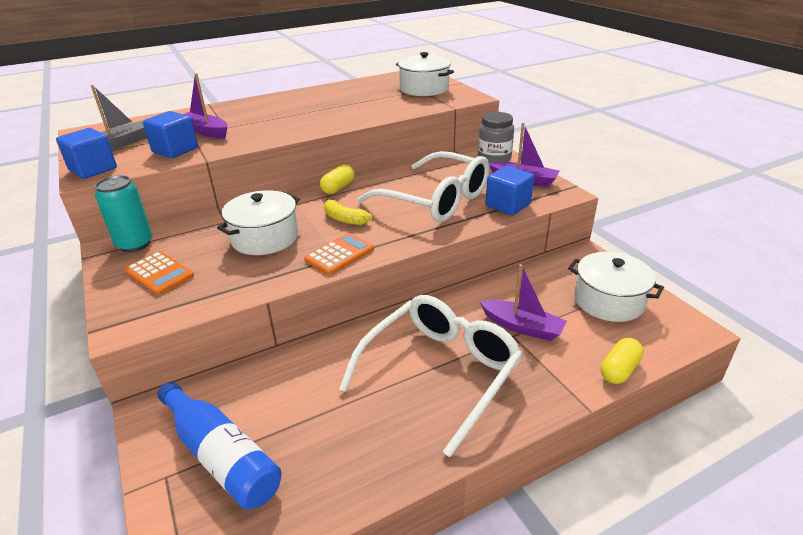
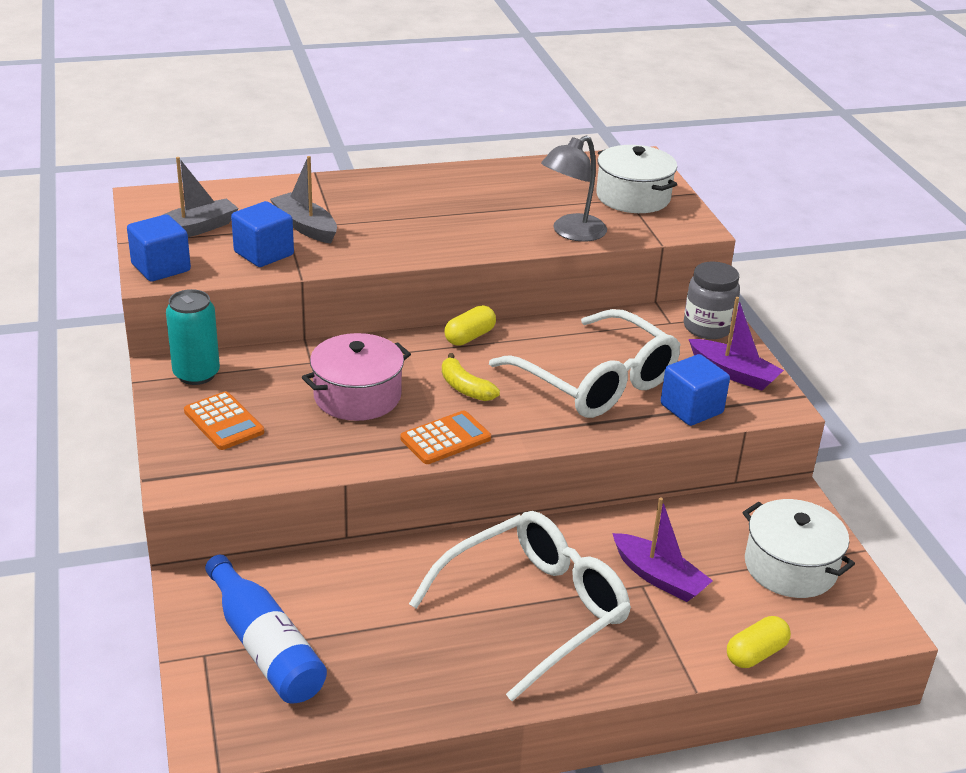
camera: 10 degrees right, 0 degrees up
(205, 131) = (305, 226): purple boat -> grey boat
(265, 238) = (357, 396): white pot -> pink pot
(392, 110) = (571, 233): none -> grey lamp

